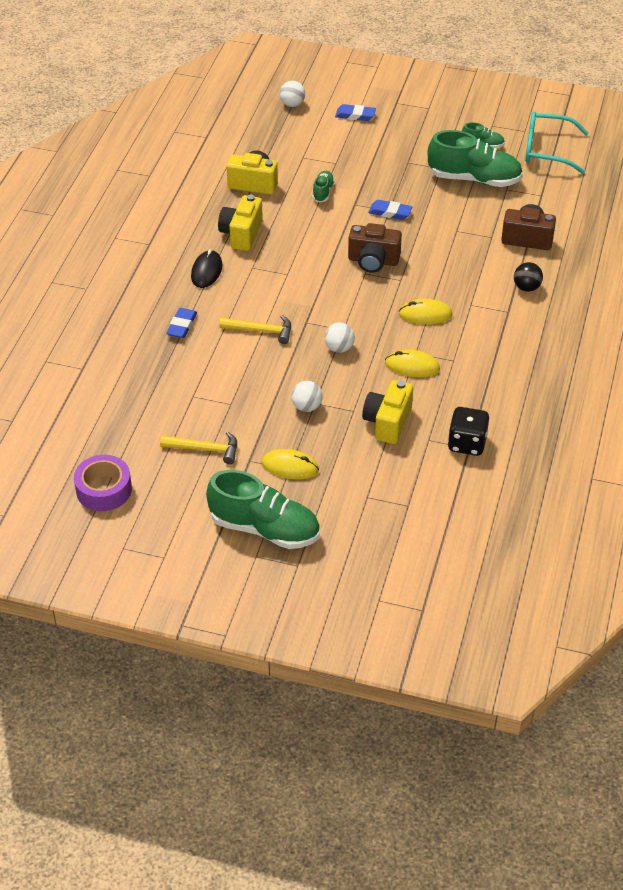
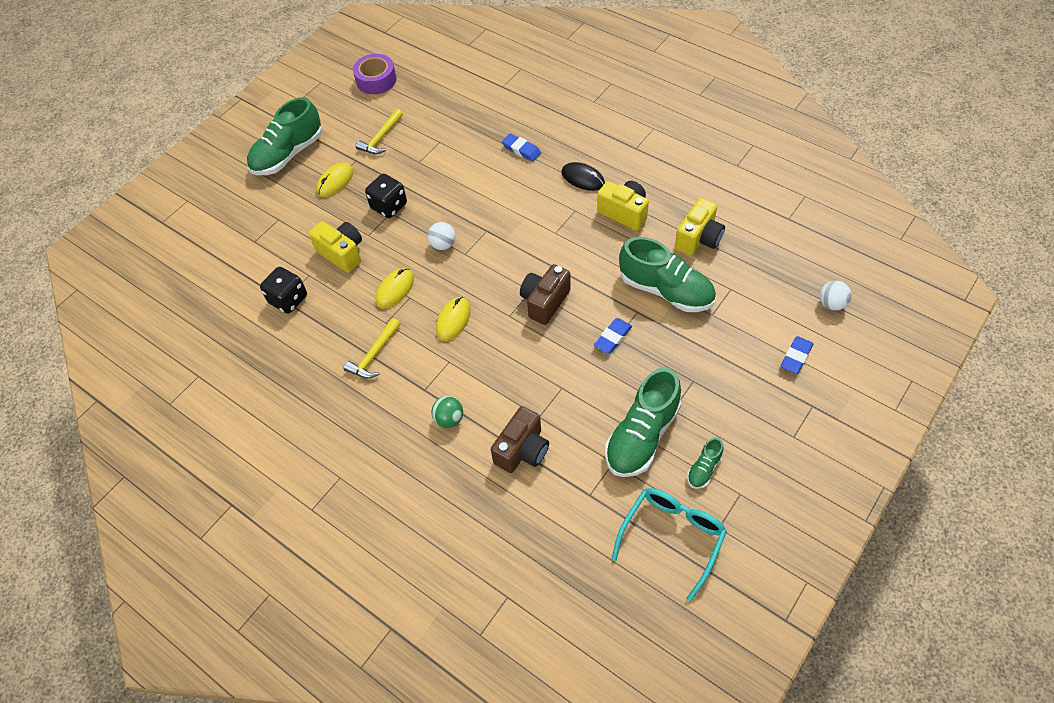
camera: 115 degrees right, 10 degrees up
(261, 331) = (490, 198): yellow hammer -> yellow hammer (374, 355)
(306, 407) = (389, 206): white ball -> black dice
(323, 192) = (666, 290): green shoe -> green shoe, size x2.15
(526, 287) = (449, 419): black ball -> green ball

